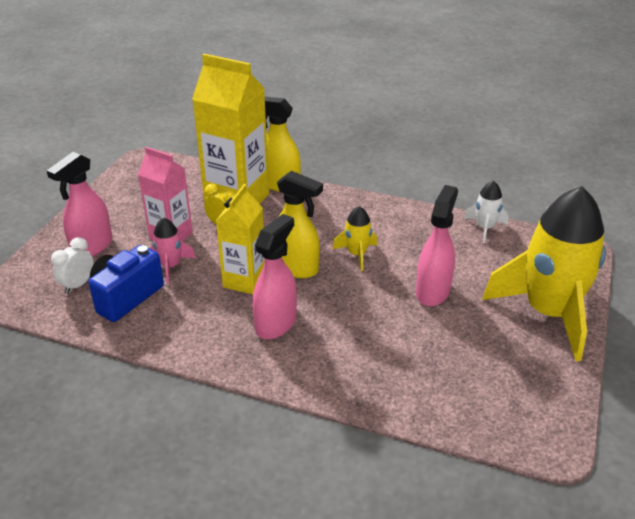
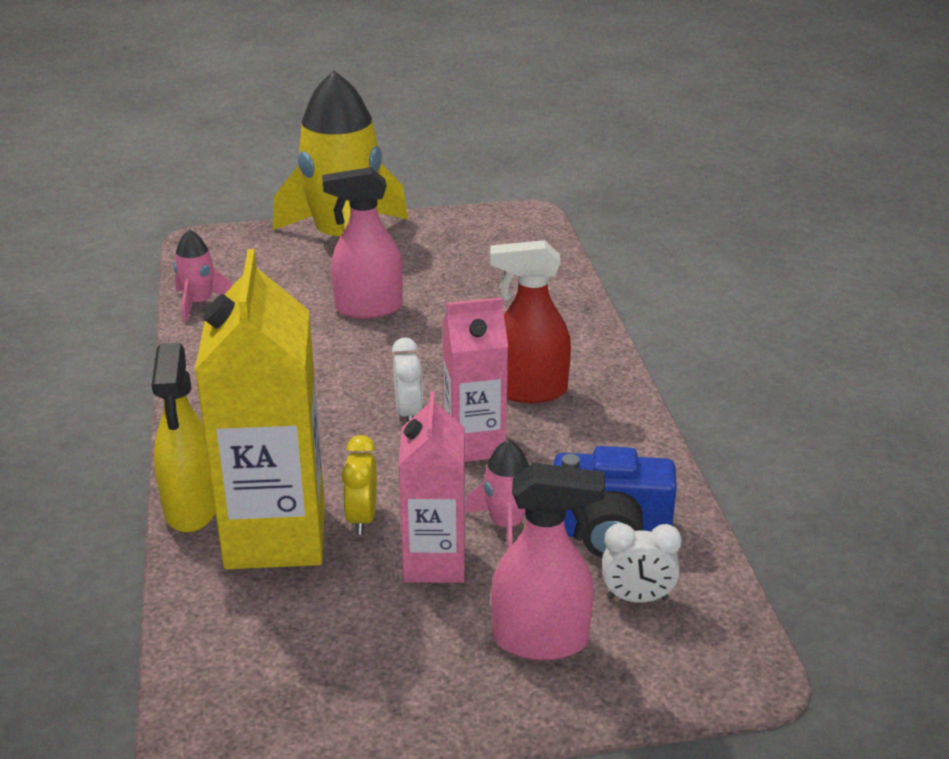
camera: 120 degrees left, 5 degrees down
(244, 281) = (474, 445): yellow carton -> pink carton
(276, 323) = (529, 391): pink spray bottle -> red spray bottle
(296, 268) = (408, 413): yellow spray bottle -> white clock
(357, 254) = (336, 377): yellow rocket -> none
(485, 228) = (199, 303): white rocket -> pink rocket

